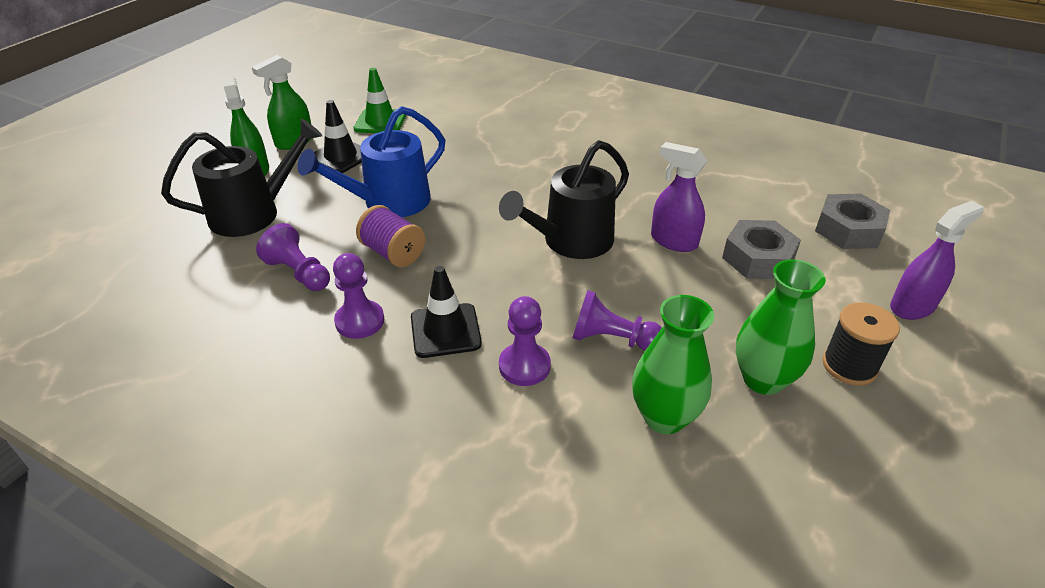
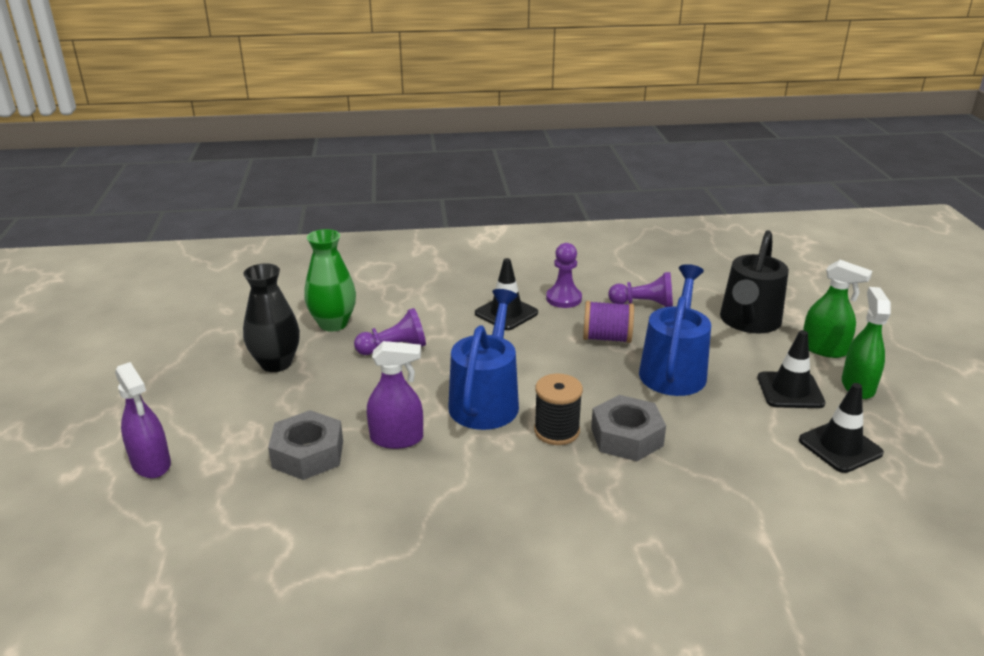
camera: 145 degrees right, 10 degrees down
(380, 122) = (840, 447): green traffic cone -> black traffic cone
(524, 366) = (437, 315): purple pawn -> none
(571, 241) = (486, 400): black watering can -> blue watering can
(763, 379) = (276, 363): green vase -> black vase
(848, 230) = (215, 531): grey nut -> grey nut (626, 437)
(849, 366) = (212, 394): black spool -> black spool (556, 431)
(912, 306) = (151, 464): purple spray bottle -> purple spray bottle turned 60 degrees counterclockwise

